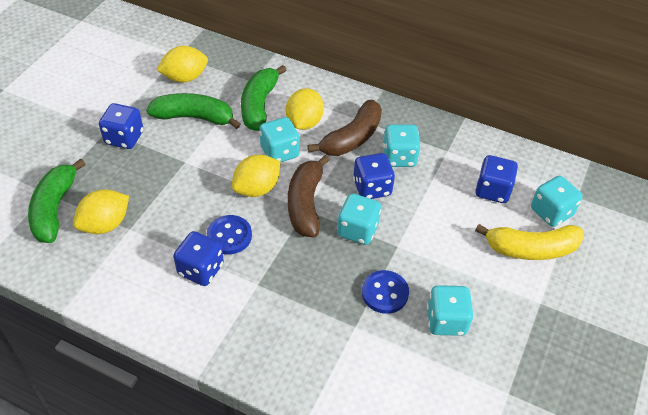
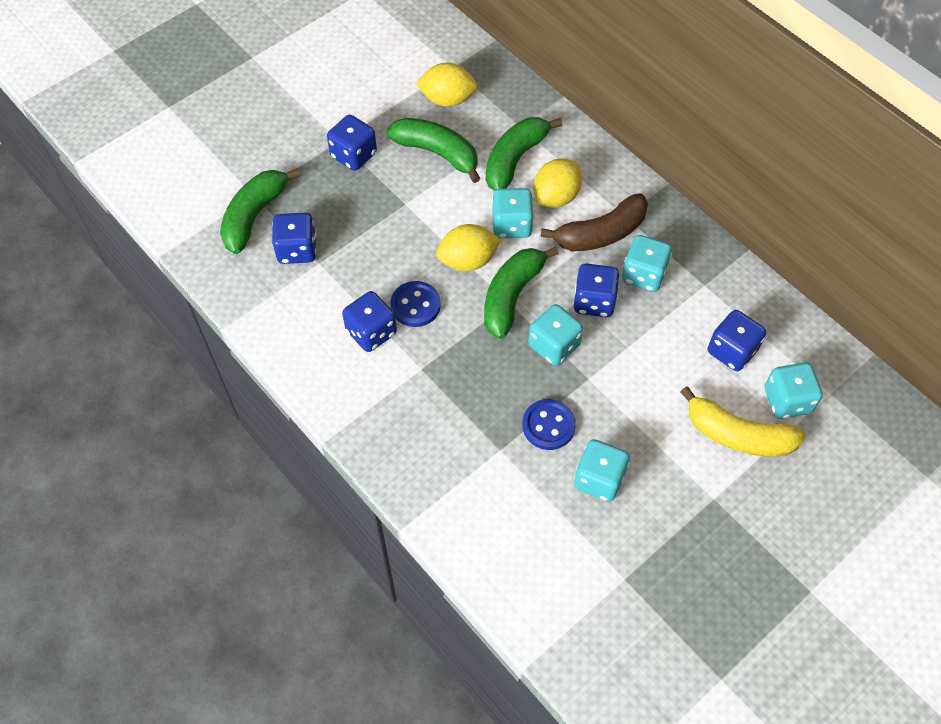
camera: 25 degrees right, 10 degrees up
(105, 224) = (297, 250): yellow lemon -> blue dice
(305, 204) = (512, 296): brown banana -> green banana

